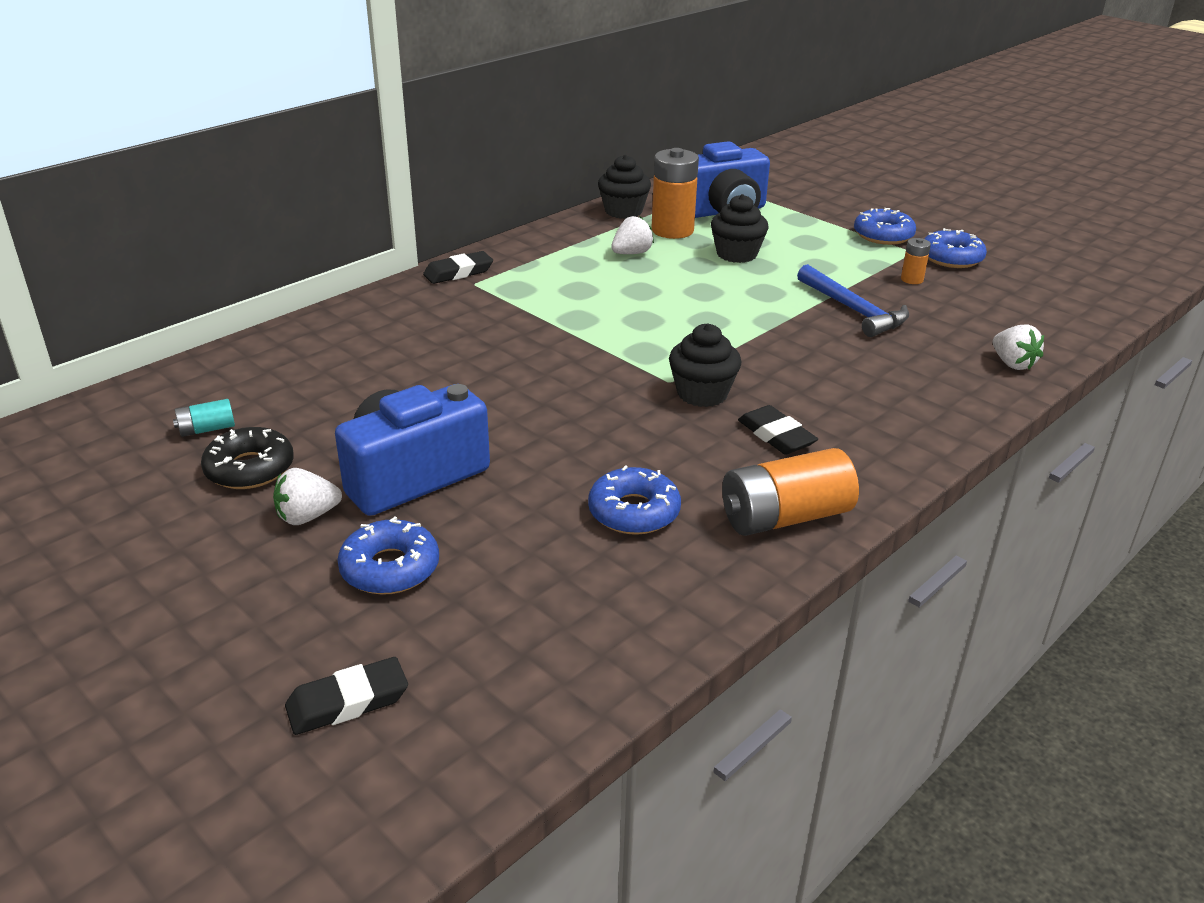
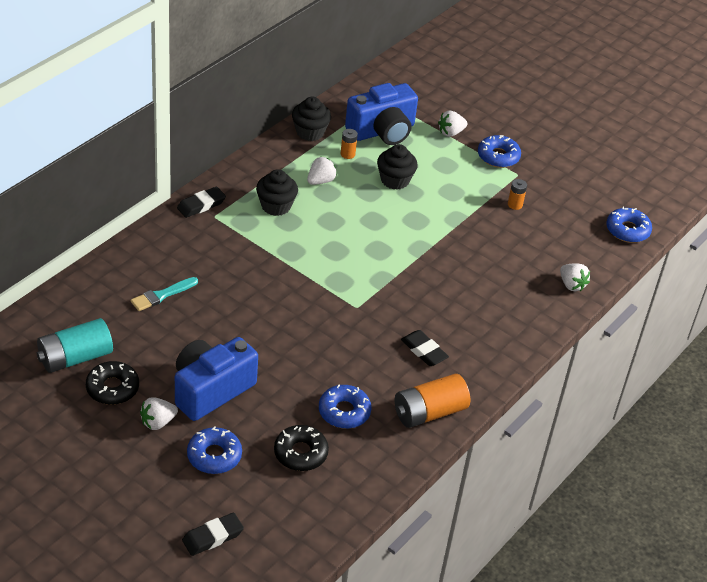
camera: 10 degrees left, 10 degrees up
(207, 429) = (75, 358): turquoise battery -> turquoise battery, size x2.06
(371, 361) = (162, 295): none -> turquoise brush
(547, 569) = (300, 453): none -> black donut
(672, 230) = (347, 154): orange battery -> orange battery, size x0.48
(702, 393) = (378, 317): black cupcake -> black cupcake (276, 206)
(815, 214) = (451, 132): none -> white strawberry
(853, 310) = (474, 237): blue hammer -> none
(951, 258) = (543, 181): blue donut -> blue donut (627, 230)

